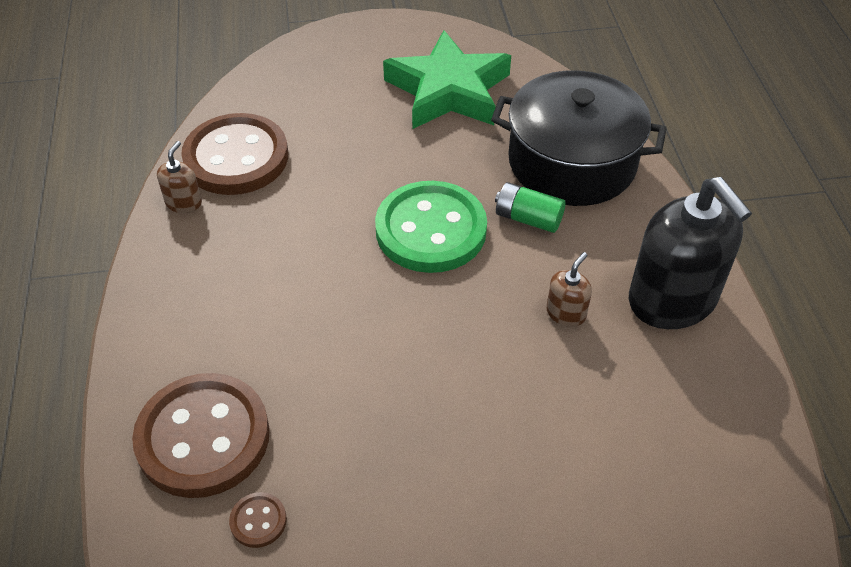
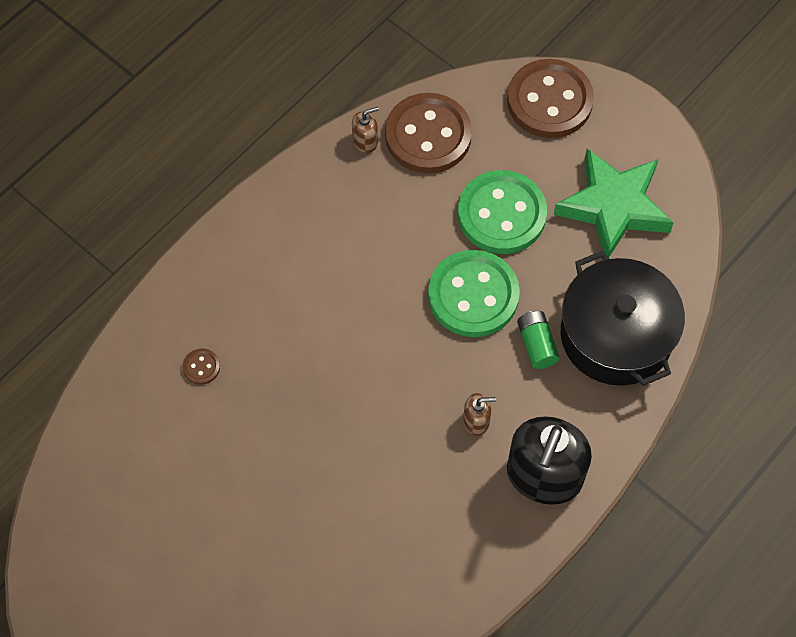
camera: 50 degrees right, 15 degrees up
(203, 437) = (223, 299): brown button -> brown button (549, 101)
(373, 160) = (501, 214): none -> green button

